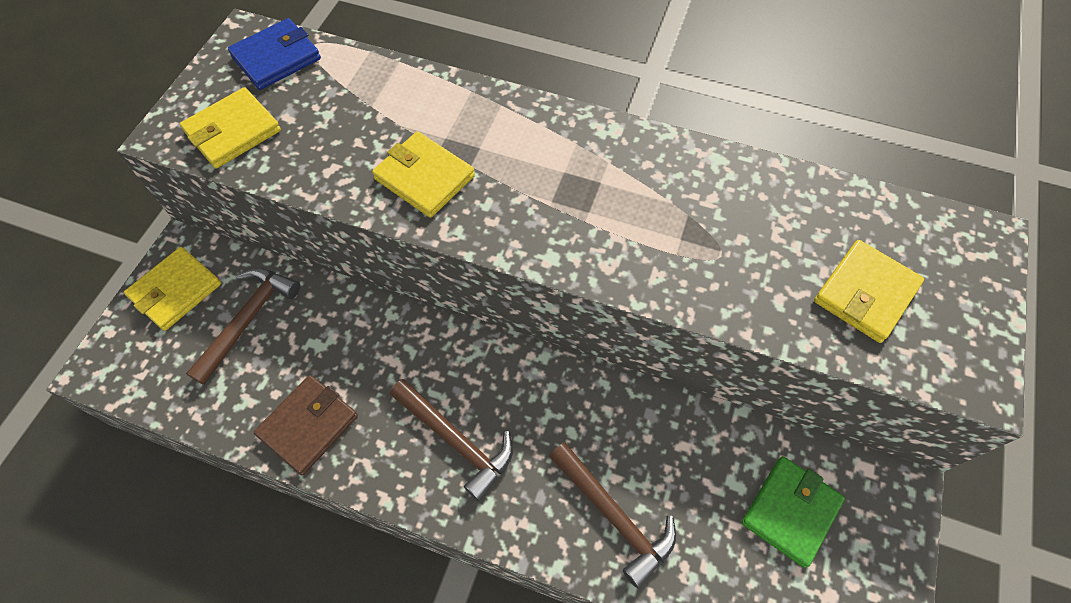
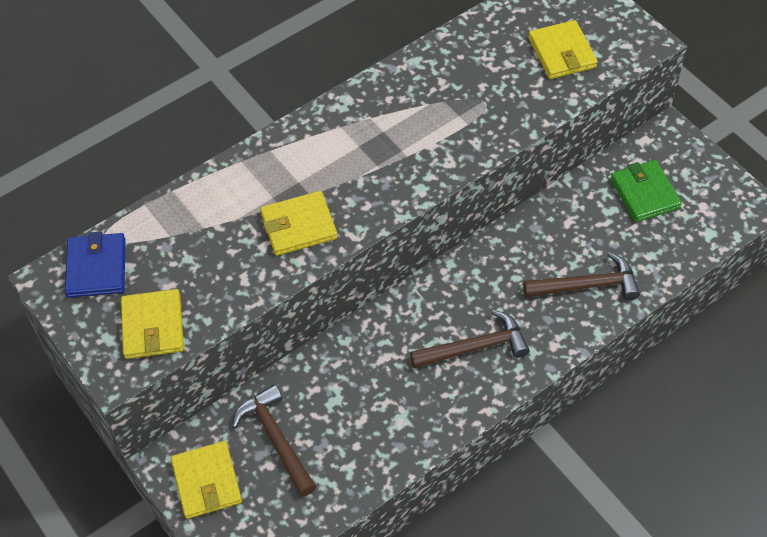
camera: 55 degrees left, 5 degrees down
(308, 425) = (398, 434): brown wallet -> none

